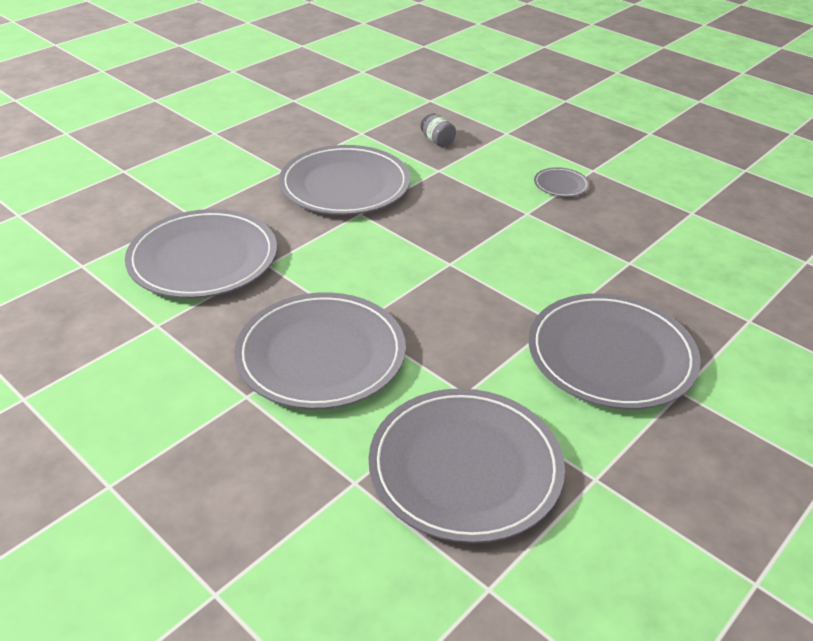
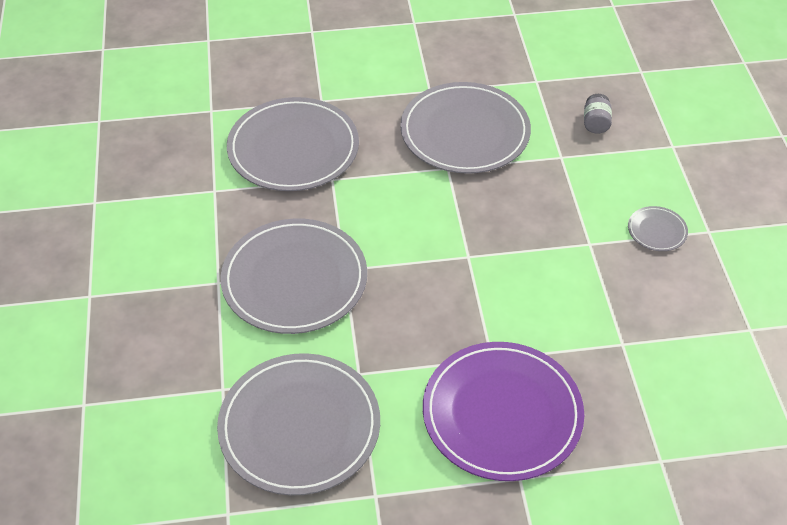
camera: 40 degrees right, 10 degrees up
(611, 355) = (502, 414): grey plate -> purple plate

